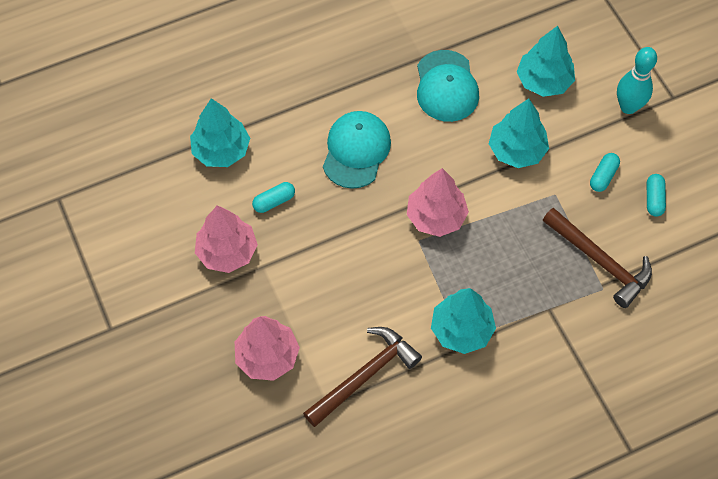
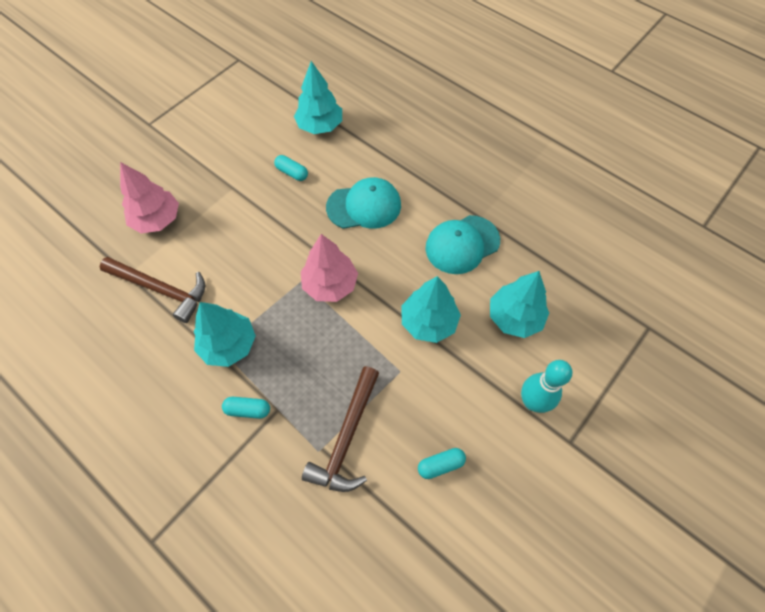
camera: 65 degrees right, 0 degrees up
(227, 252) = (236, 162): pink tree -> none
(603, 176) = (441, 407): turquoise capsule -> turquoise capsule (248, 410)

